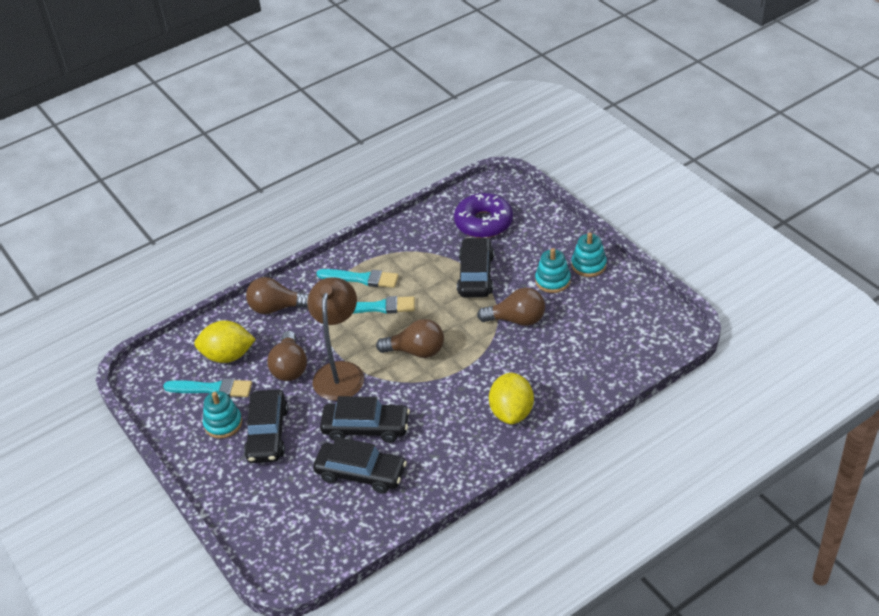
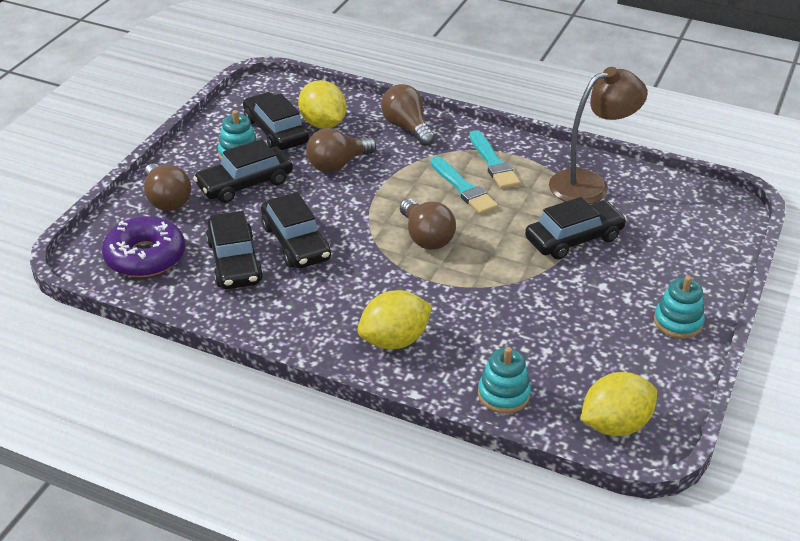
camera: 55 degrees right, 5 degrees down
(212, 389) = (276, 131): turquoise brush -> black car
(340, 372) = (356, 198): brown lamp -> brown lamp (589, 184)
(483, 222) = (659, 215): purple donut -> purple donut (145, 257)
(516, 320) = (535, 294): brown light bulb -> brown light bulb (166, 200)
(552, 281) = (623, 301): turquoise stacking toy -> turquoise stacking toy (503, 394)
(656, 337) = (615, 425): none -> yellow lemon

